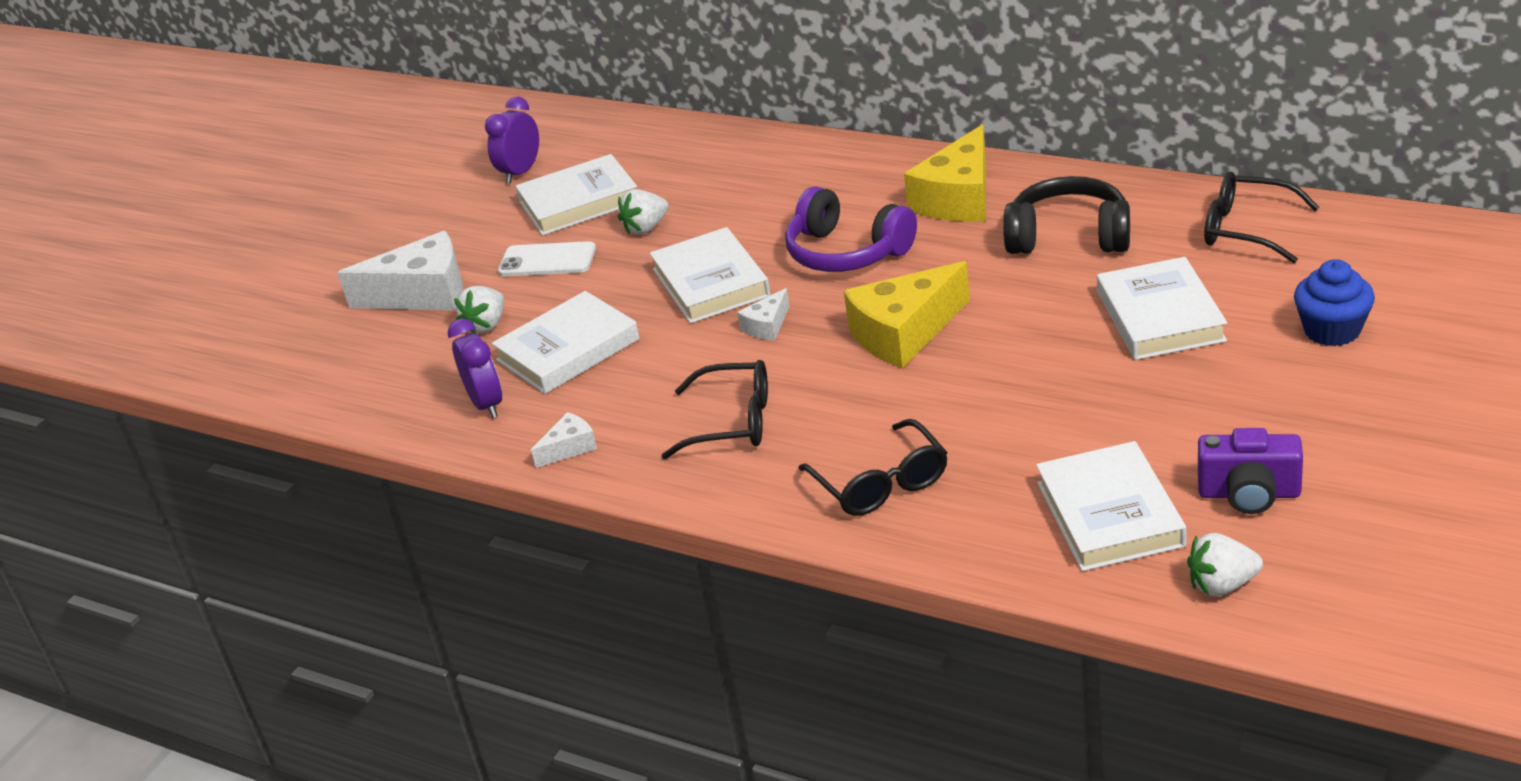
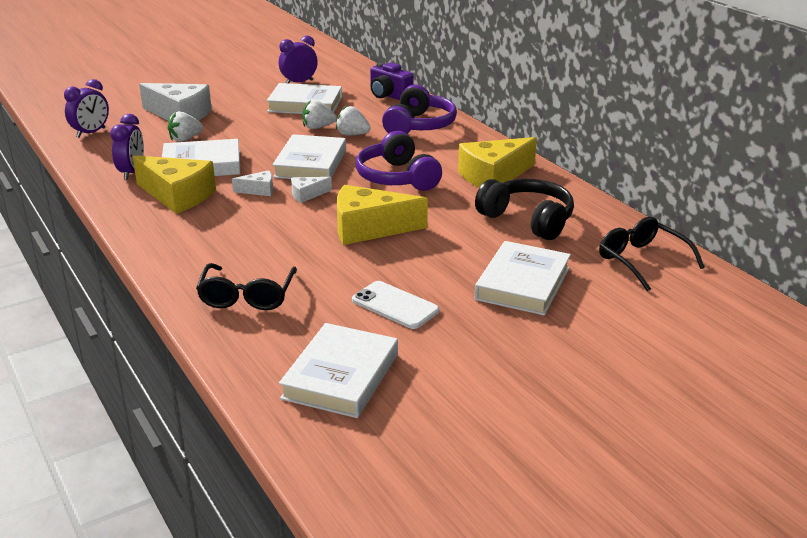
camera: 25 degrees right, 5 degrees down
(331, 377) = (91, 133): none -> purple clock
(547, 260) = (253, 123): white phone -> white phone (395, 305)
(570, 448) = (135, 208): white cheese -> white cheese (259, 190)
(601, 405) = (177, 196): none -> yellow cheese
(733, 422) = (223, 231): black glasses -> none
(775, 168) = (419, 125): none -> purple headphones
(1222, 585) = (346, 453): white strawberry -> white strawberry (352, 134)
(1249, 494) = (438, 408): purple camera -> purple camera (389, 95)
(1332, 330) = (621, 340): blue cupcake -> none

